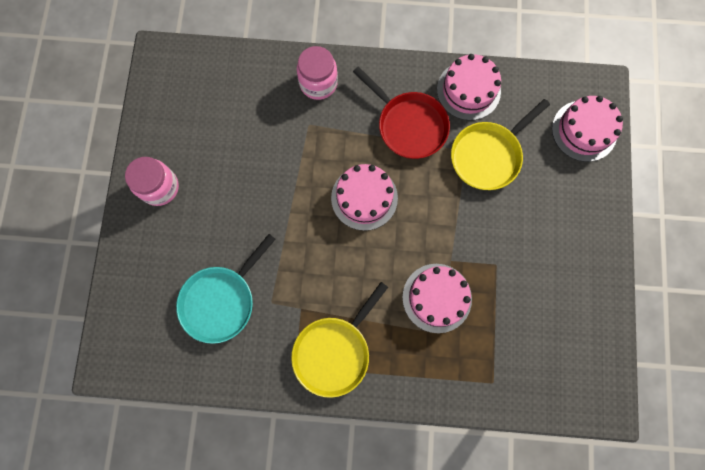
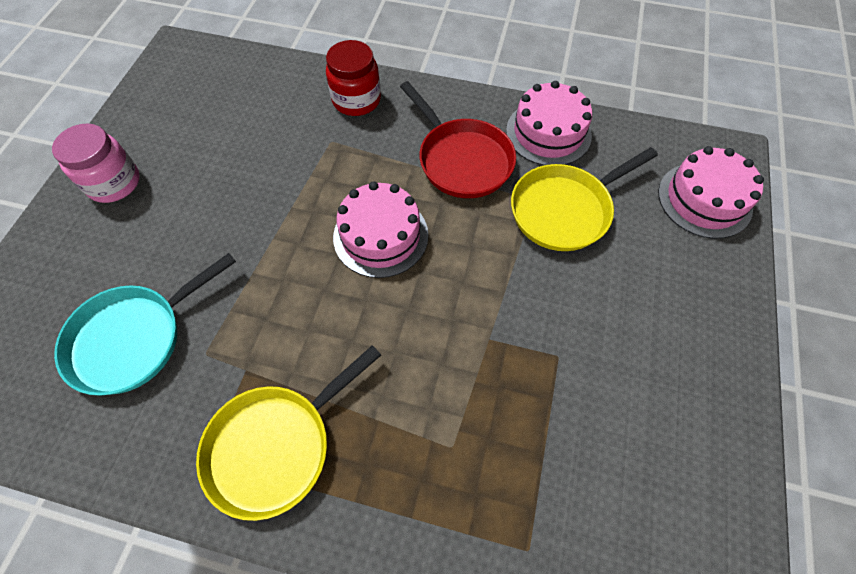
camera: 10 degrees right, 15 degrees down
(318, 83) = (356, 100): pink jar -> red jar
(437, 298) = (457, 390): pink cake -> none

